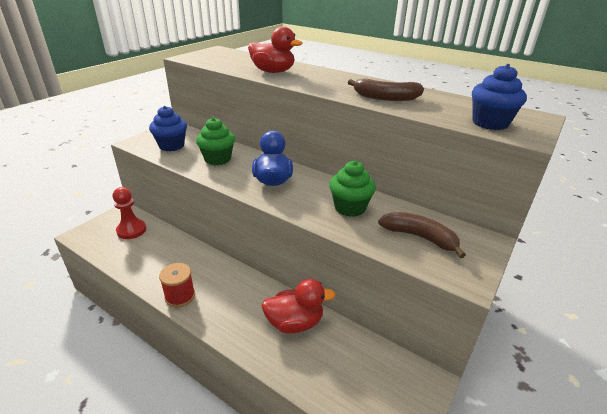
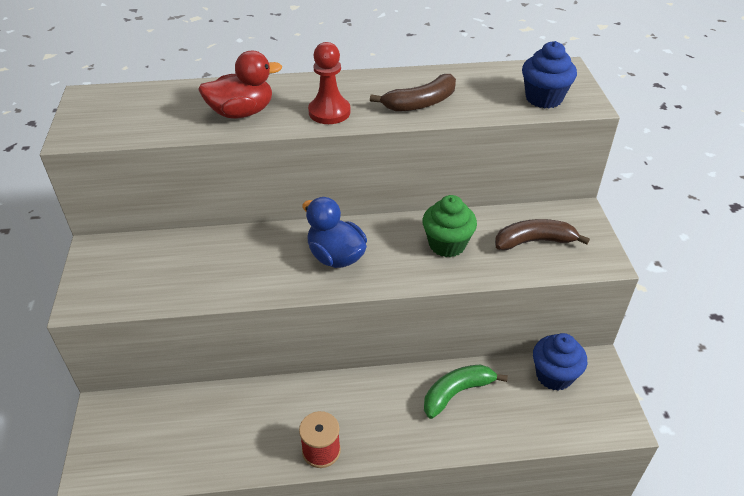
camera: 40 degrees left, 10 degrees up
(131, 230) = (152, 423): red pawn -> red pawn (329, 112)
(171, 146) = (142, 278): blue cupcake -> blue cupcake (554, 375)
(217, 159) = (233, 264): green cupcake -> none
(294, 323) = (456, 393): red duck -> green banana

